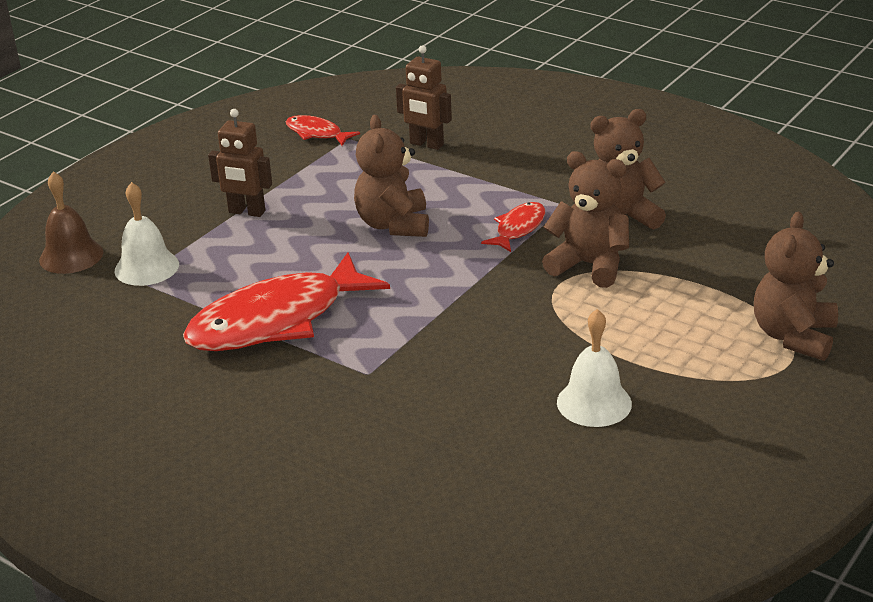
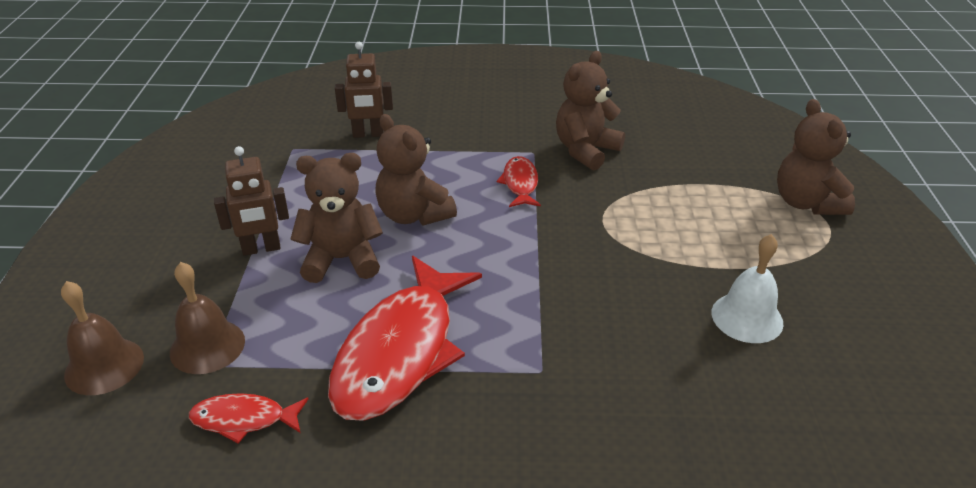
camera: 35 degrees left, 5 degrees up
(146, 267) = (207, 346): white bell -> brown bell
(316, 133) = (258, 152): red fish -> red fish (244, 419)
(589, 265) = (607, 196): brown teddy bear -> brown teddy bear (342, 259)

